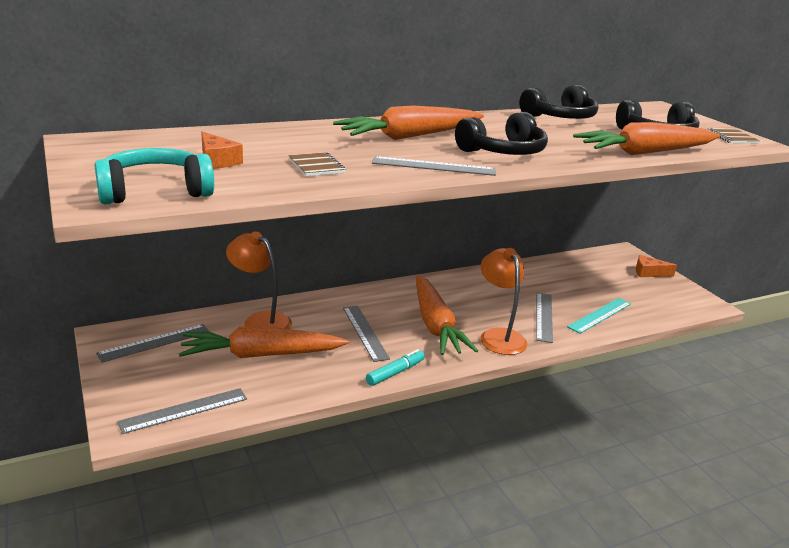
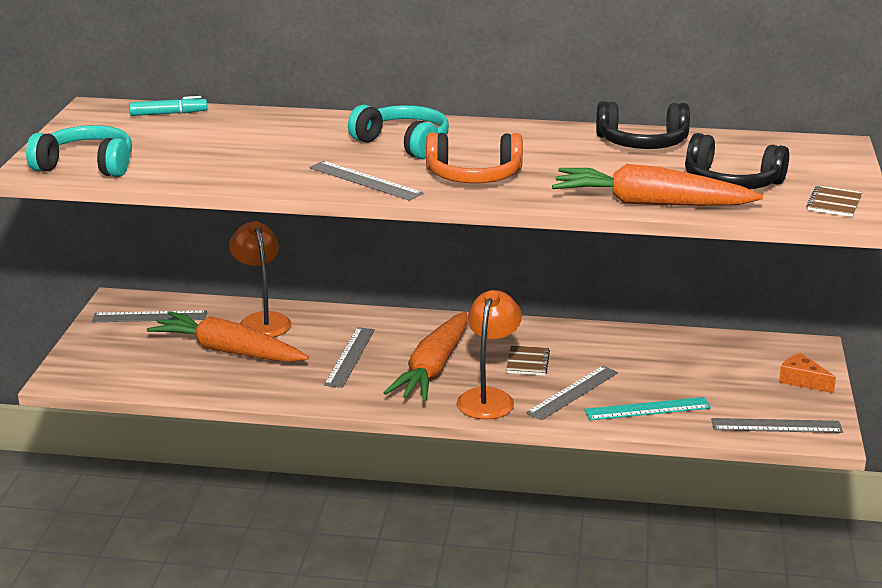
camera: 35 degrees right, 0 degrees up
(184, 410) = (117, 378): grey ruler -> grey ruler (776, 426)
(217, 161) = (176, 144): orange cheese -> none
(316, 166) = (253, 163): brown notebook -> brown notebook (528, 362)
(395, 373) = (332, 400): turquoise marker -> turquoise marker (168, 114)
(410, 136) = (404, 143): orange carrot -> turquoise headphones
(503, 152) = (474, 176): black headphones -> orange headphones

